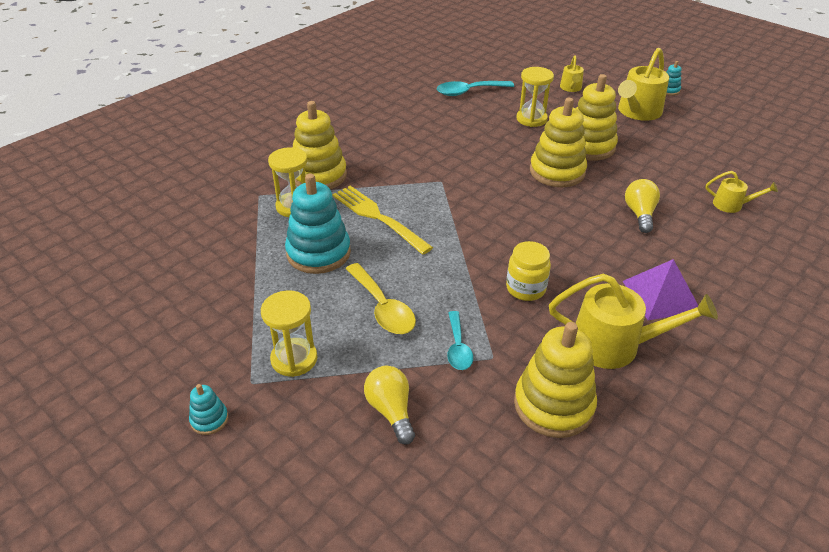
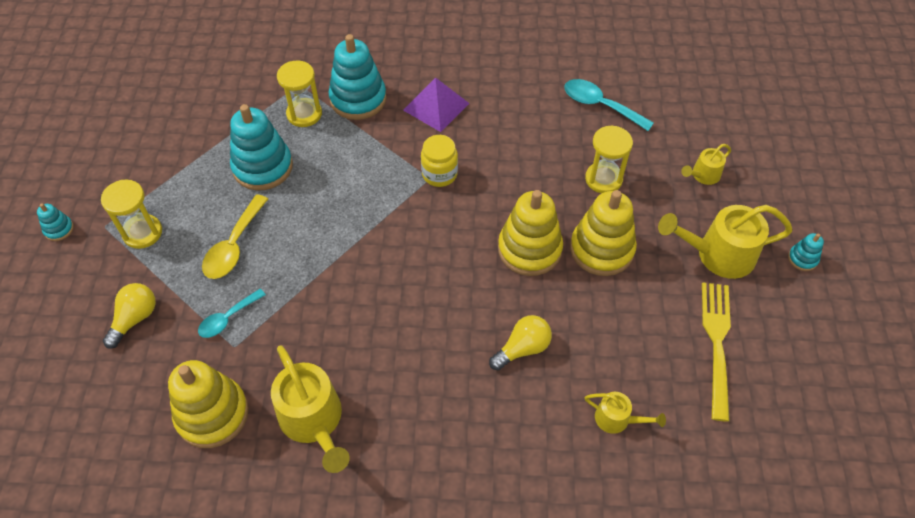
camera: 50 degrees right, 15 degrees up
(319, 175) = (358, 99): yellow stacking toy -> turquoise stacking toy
(378, 217) = (339, 172): yellow fork -> yellow fork (716, 343)
(525, 288) = (334, 321): yellow jar -> yellow jar (439, 174)
(660, 295) = (409, 424): purple pyramid -> purple pyramid (436, 106)
(732, 205) = (617, 419): yellow watering can -> yellow watering can turned 45 degrees counterclockwise

